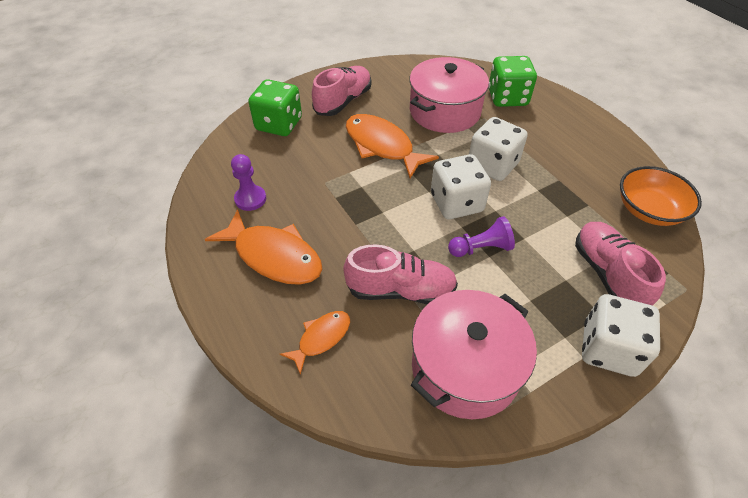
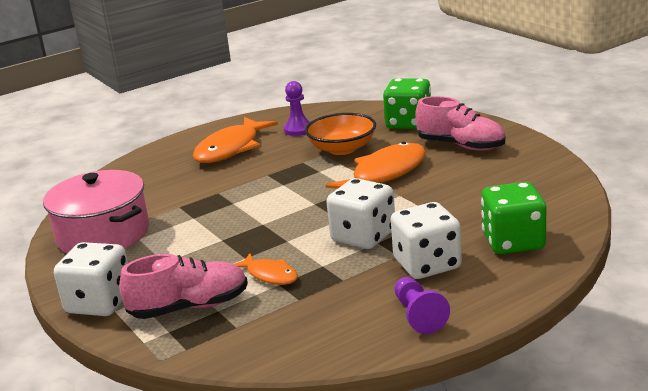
camera: 90 degrees right, 25 degrees down
(321, 338) = (146, 177): orange fish -> orange fish (270, 275)
(400, 290) = (187, 201): pink shoe -> none
(445, 111) = (463, 202): pink pot -> none
(456, 203) = (297, 219): white dice -> white dice (427, 264)
(481, 248) = (233, 235): purple pawn -> purple pawn (418, 315)
(649, 210) = (290, 344): orange bowl -> orange bowl (342, 149)

